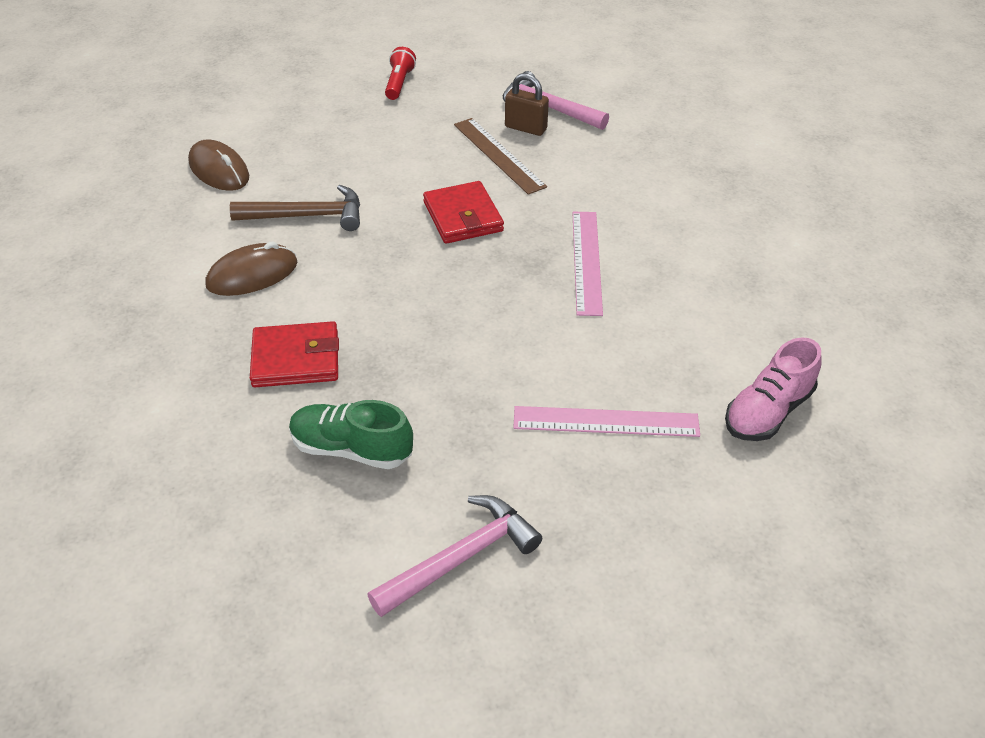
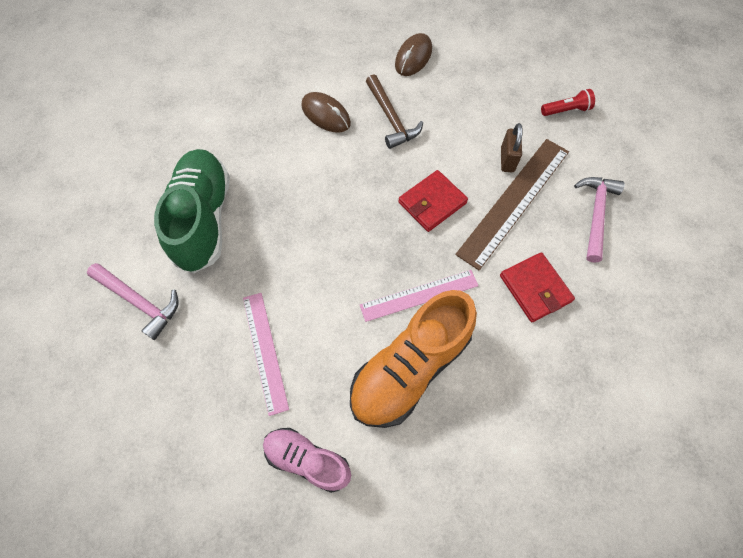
camera: 70 degrees right, 20 degrees up
(296, 359) = (264, 165): red wallet -> red wallet (535, 288)
(351, 449) = (203, 219): green shoe -> green shoe, size x1.73
(498, 155) = (514, 201): brown ruler -> brown ruler, size x1.57
(526, 128) = (559, 207): brown padlock -> brown padlock (507, 160)
(678, 294) = (410, 368): none -> orange shoe

